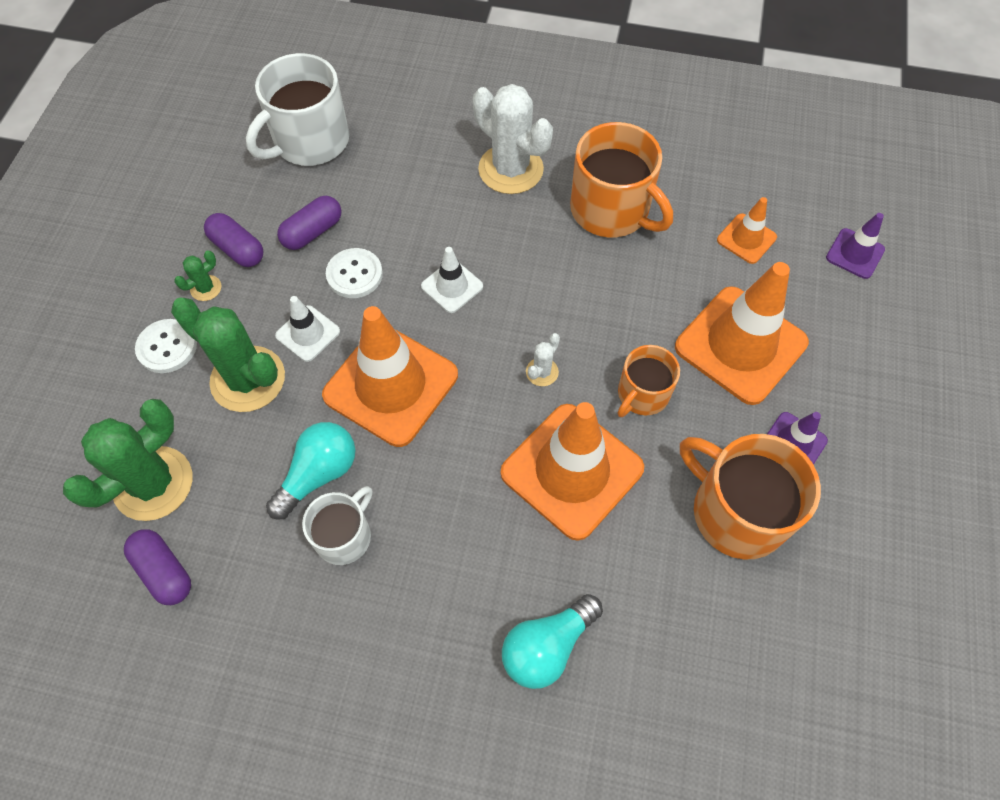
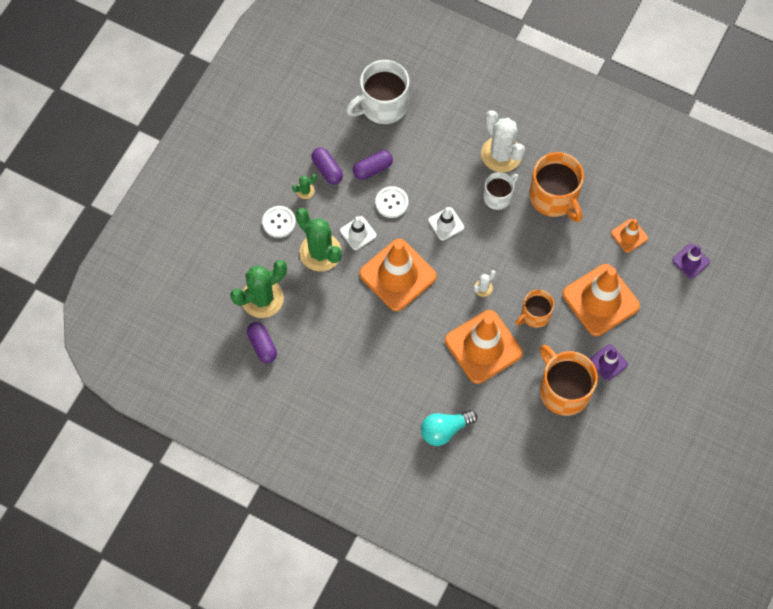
camera: 15 degrees right, 5 degrees up
(319, 474) = (349, 315): turquoise light bulb -> none
(344, 536) = (356, 350): white mug -> white mug (498, 196)

